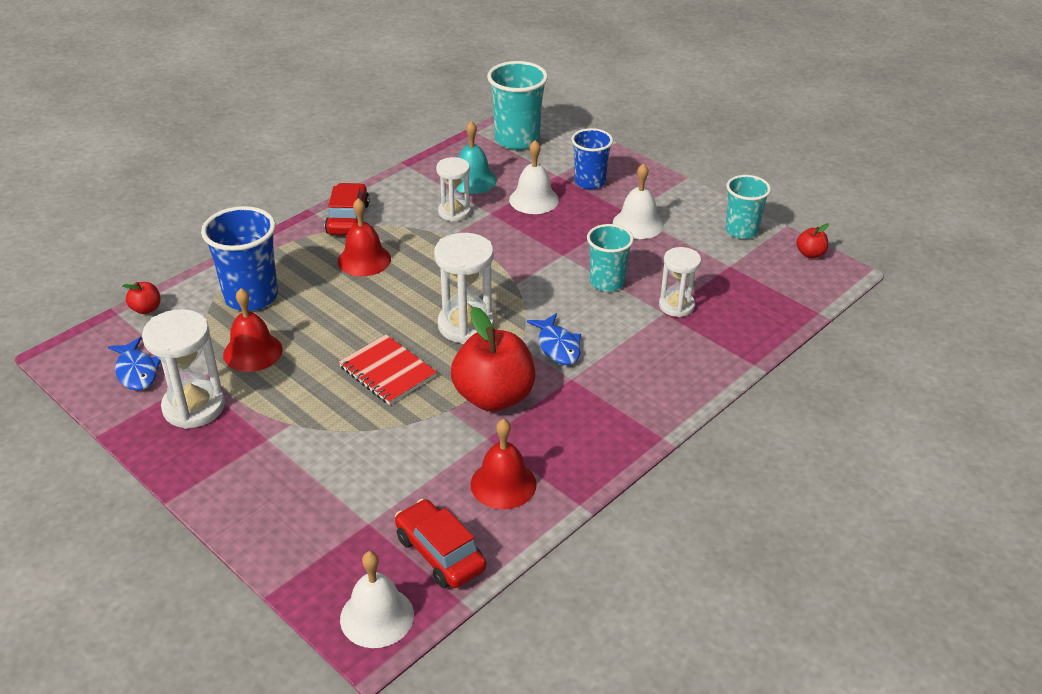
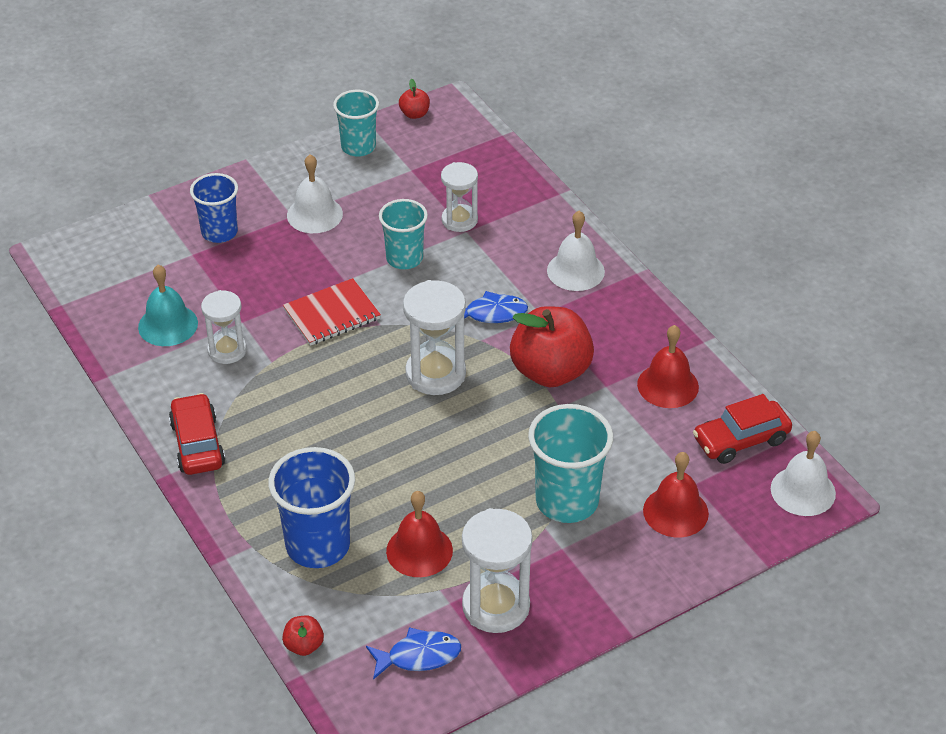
camera: 75 degrees left, 5 degrees up
(348, 219) = (197, 444): red car -> red car turned 60 degrees clockwise
(364, 260) = (287, 439): red bell -> red bell (675, 512)
(387, 372) = (489, 444): red notebook -> red notebook (332, 314)
(517, 139) = (99, 272): turquoise cup -> turquoise cup (567, 501)
(534, 200) = (233, 282): white bell -> white bell (575, 271)

